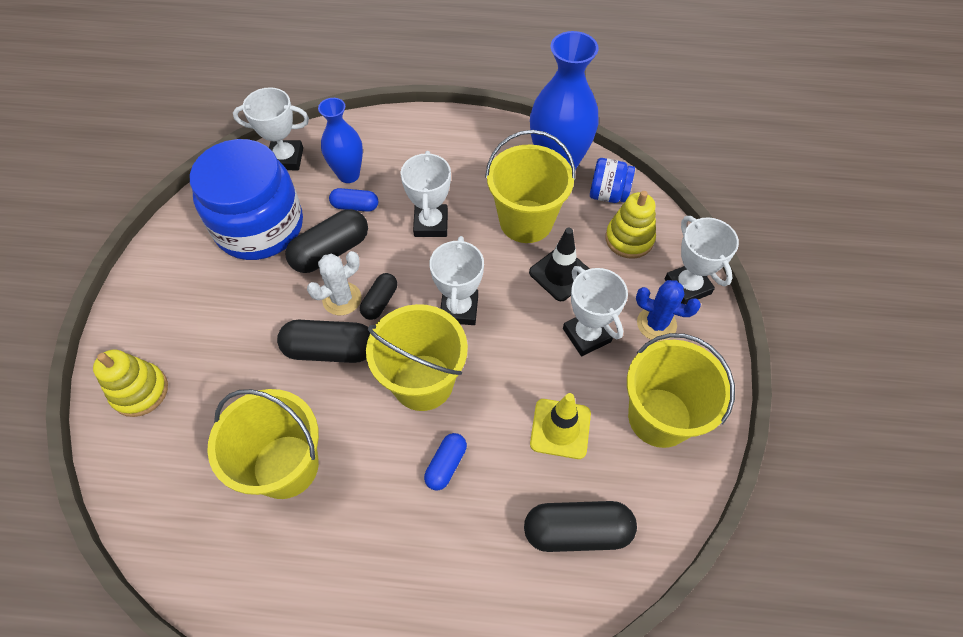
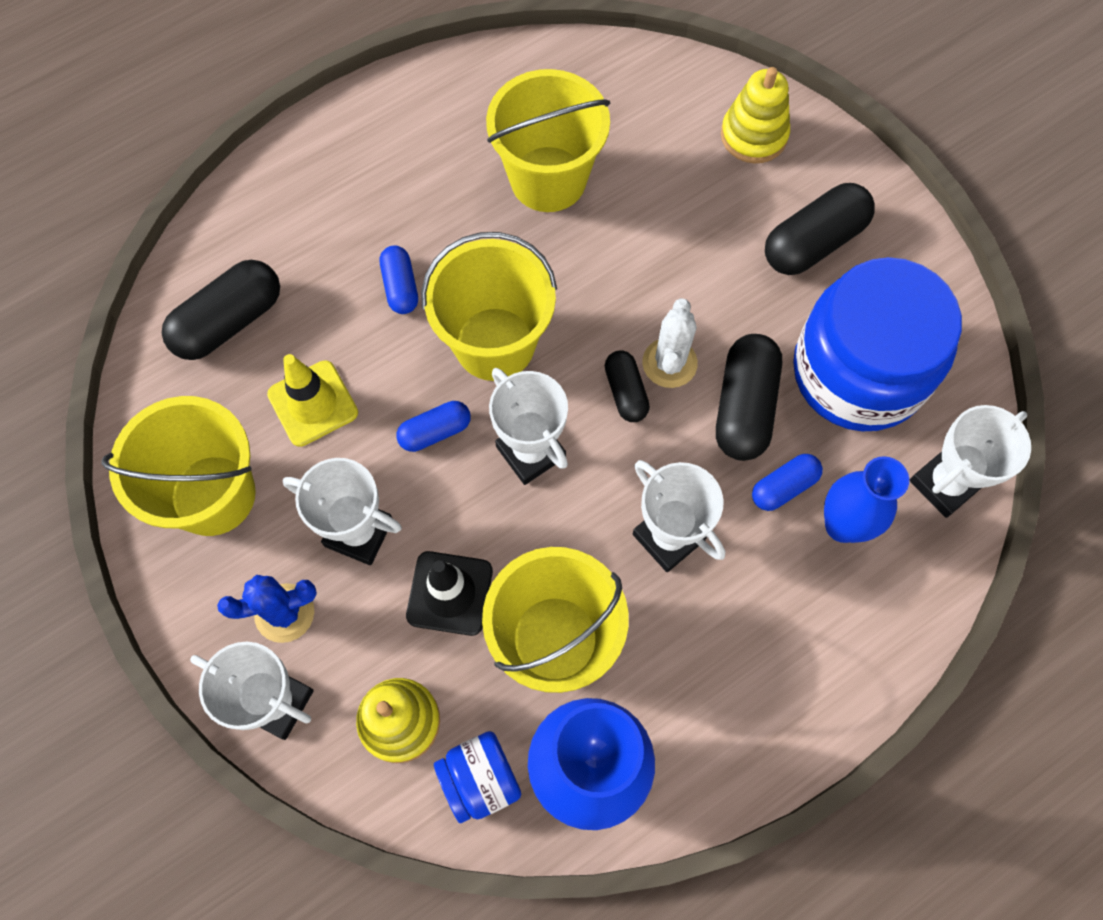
camera: 140 degrees right, 10 degrees up
(330, 350) = (621, 303): black capsule -> black capsule (813, 242)
(501, 357) = (435, 432): none -> blue capsule

